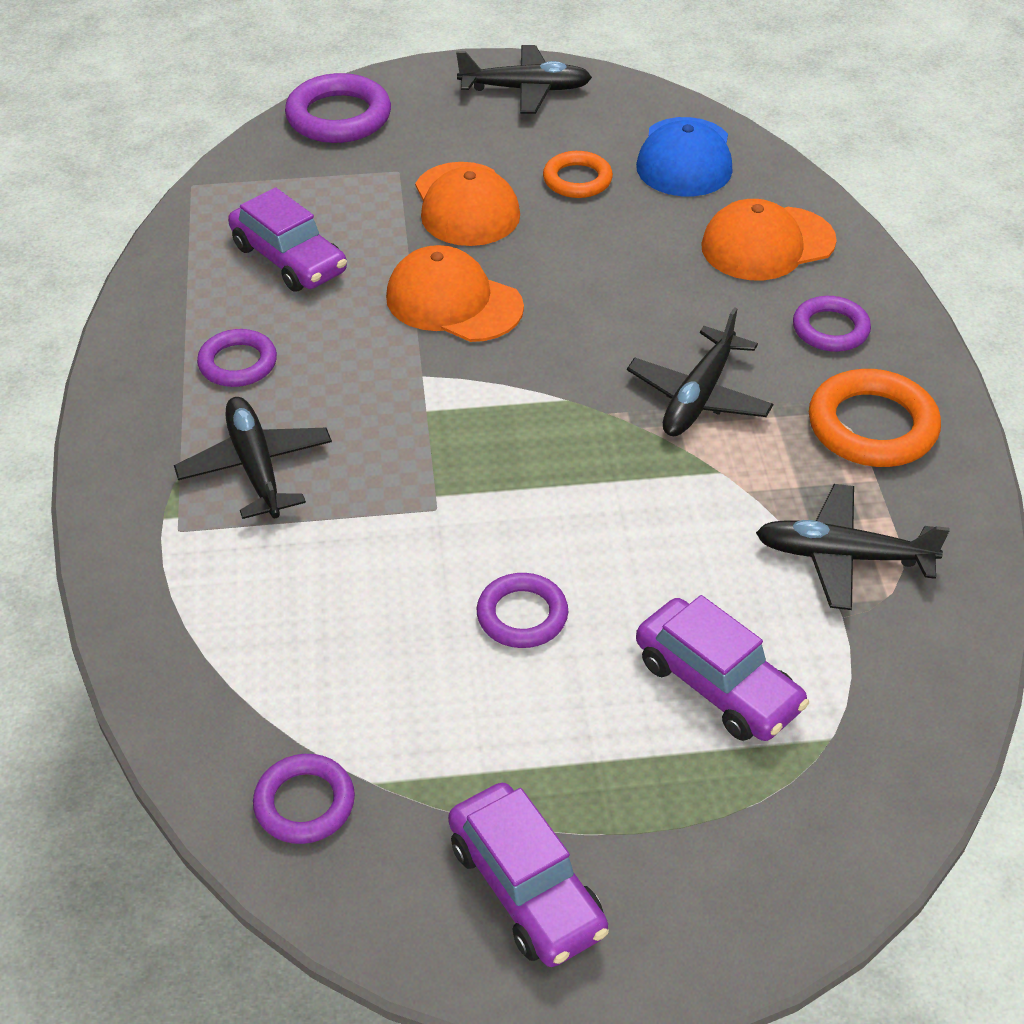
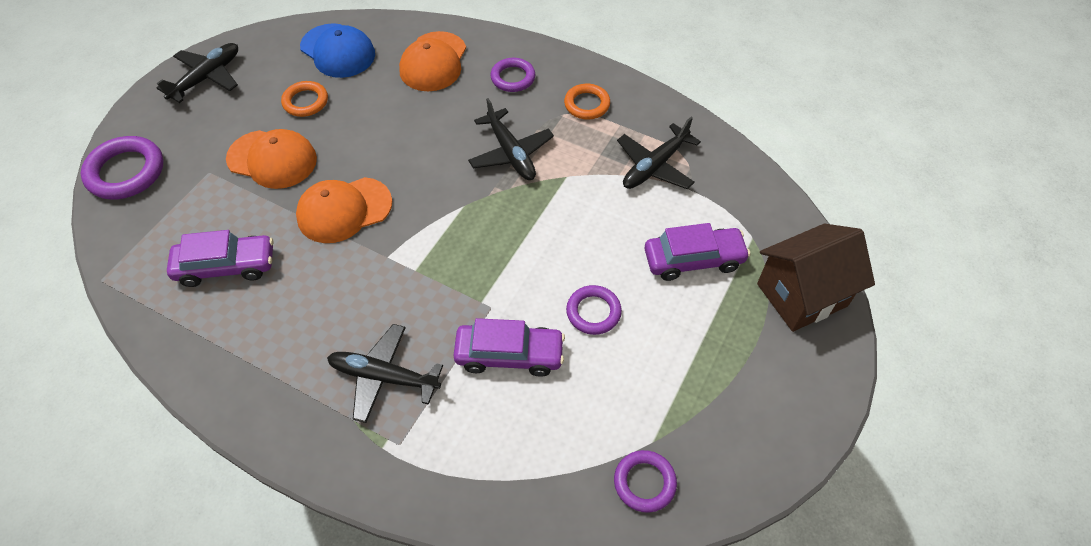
camera: 55 degrees left, 10 degrees up
(238, 363) = (289, 341): purple ring -> none
(526, 887) = (759, 409): purple car -> purple car (509, 355)
(783, 853) = (801, 295): none -> brown house
(872, 426) = (587, 104): orange ring -> orange ring, size x0.63

